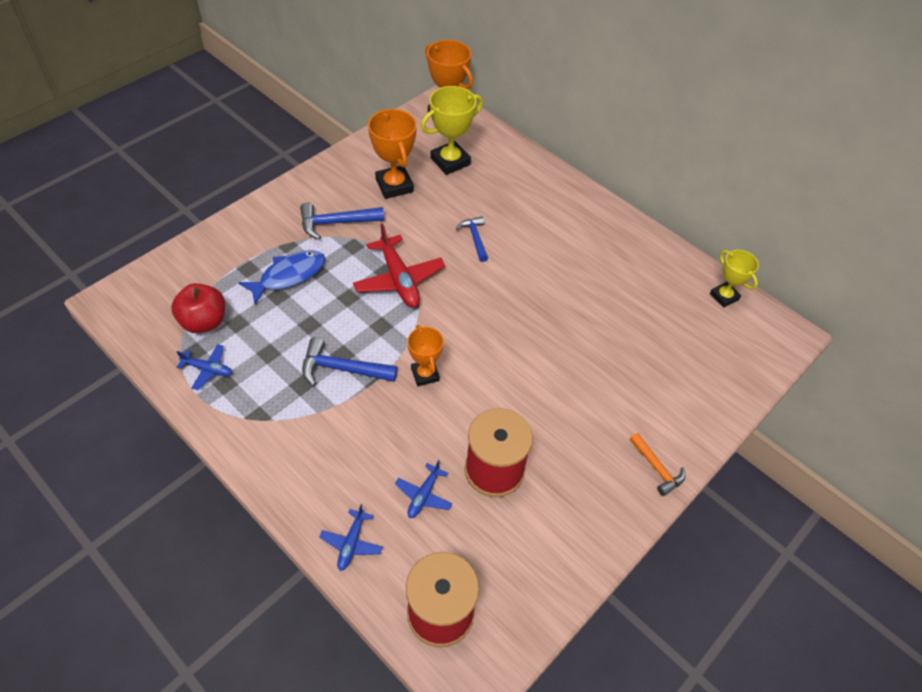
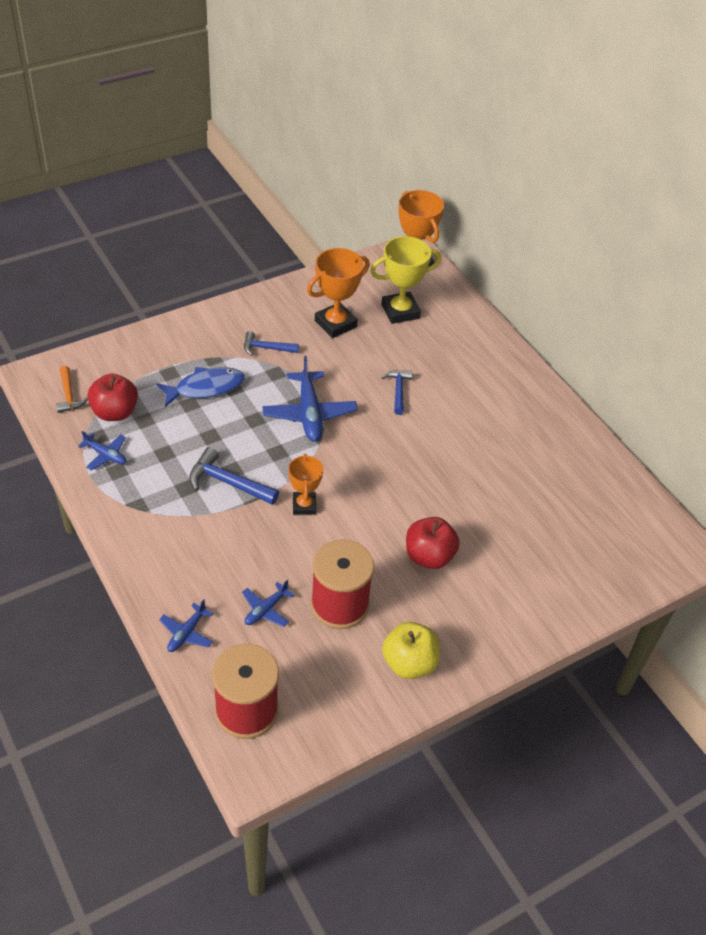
camera: 15 degrees right, 5 degrees down
(336, 223) = (266, 348): blue hammer -> blue hammer, size x0.66
(394, 185) = (335, 324): orange trophy -> orange trophy turned 60 degrees clockwise
(399, 279) = (309, 413): red plane -> blue plane
(561, 397) = (429, 556): none -> red apple
(582, 514) = (409, 663): none -> yellow apple
(657, 468) = (499, 642): orange hammer -> orange hammer (69, 395)
(724, 296) = (636, 501): yellow trophy -> none

